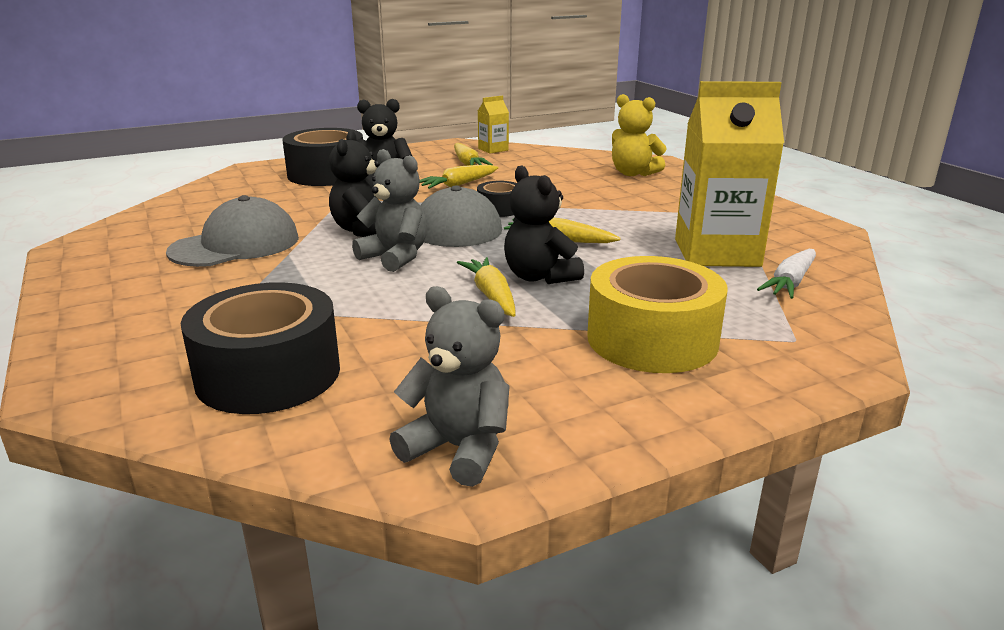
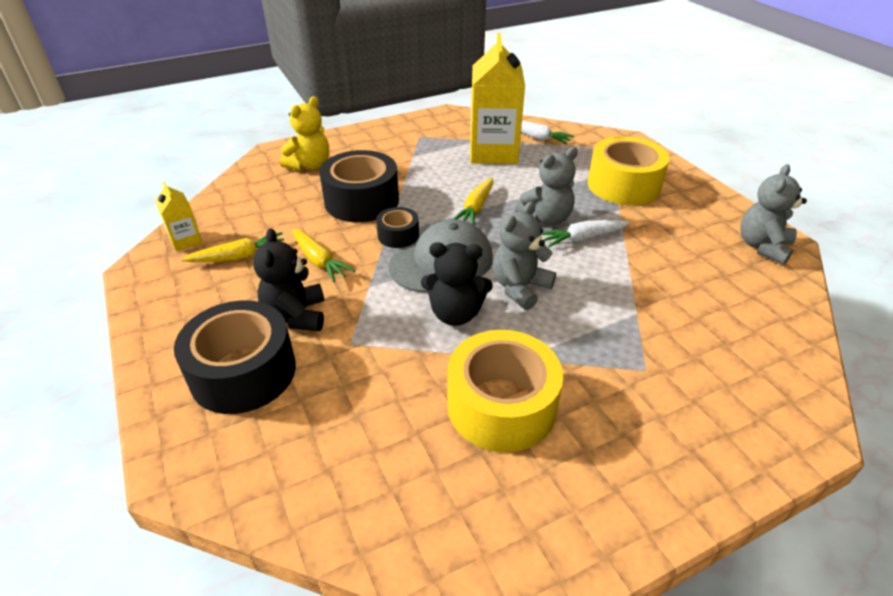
camera: 90 degrees left, 15 degrees up
(235, 245) = (501, 405): grey cap -> yellow tape
(268, 374) = (732, 327): black tape -> black tape (361, 201)
(491, 295) = (582, 238): yellow carrot -> white carrot
(539, 277) = (546, 218): black teddy bear -> grey teddy bear

